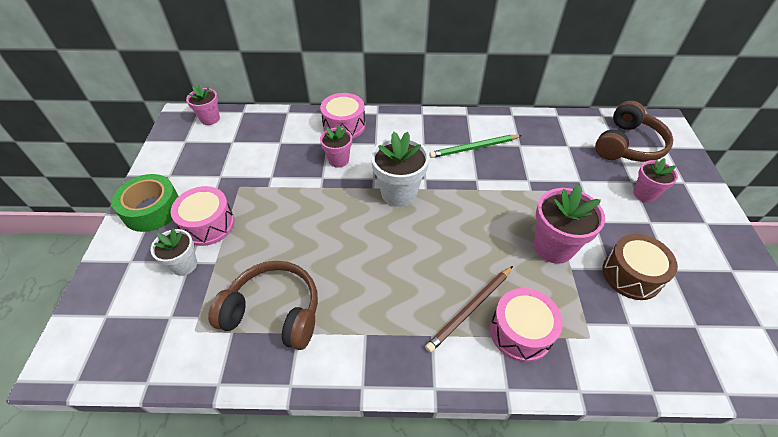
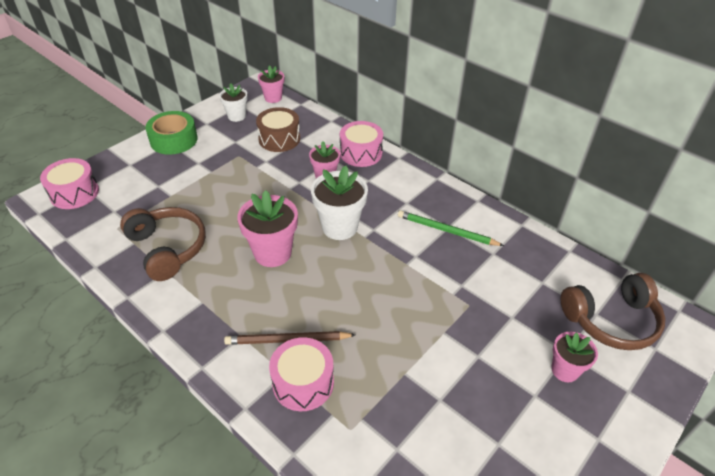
camera: 40 degrees right, 5 degrees down
(184, 265) = (153, 185): white flower pot -> white flower pot (236, 116)
(208, 224) = (193, 169): pink drum -> pink drum (74, 193)
(553, 247) = (411, 348): pink flower pot -> pink flower pot (272, 253)
(631, 275) = (452, 418): brown drum -> brown drum (279, 139)

